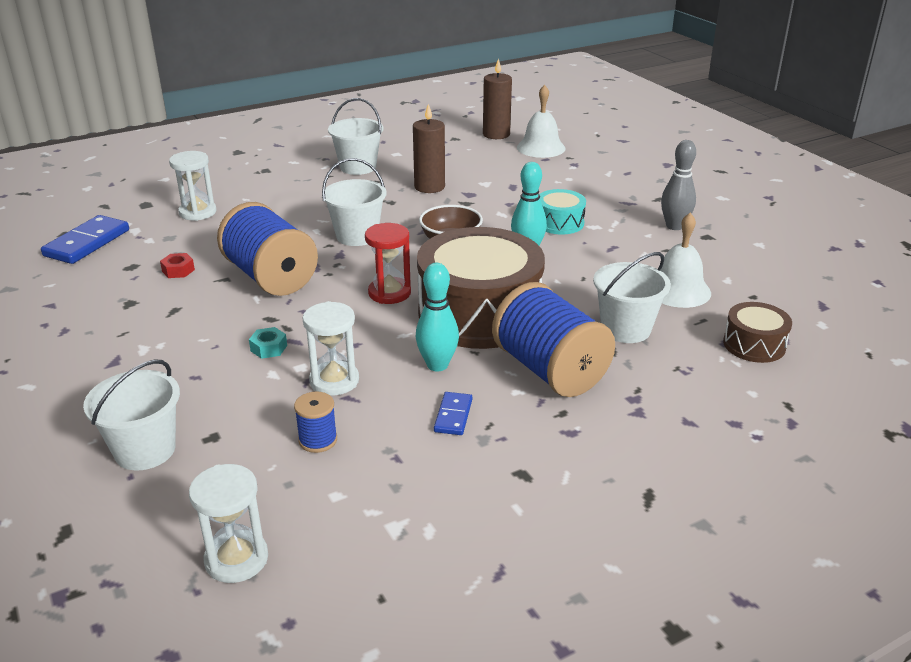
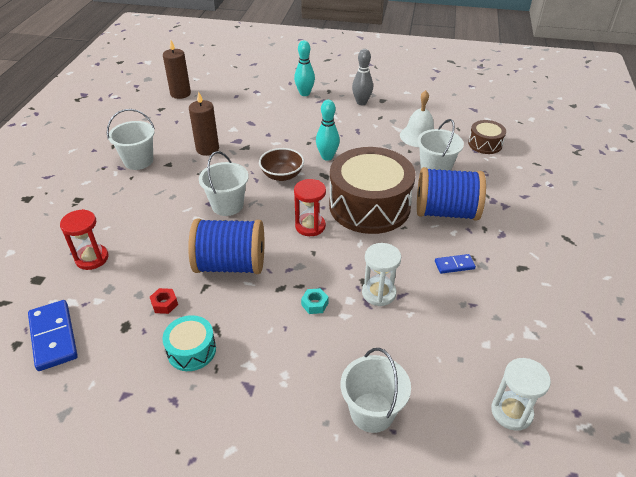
camera: 50 degrees left, 10 degrees up
(198, 212) = (92, 258): white hourglass -> red hourglass
(318, 440) = (430, 327): blue spool -> none
(437, 365) = (403, 246): turquoise bowling pin -> turquoise bowling pin (304, 93)
(453, 416) = (454, 265): blue domino -> blue domino turned 60 degrees counterclockwise
(541, 148) = (221, 90): white bell -> none
(559, 223) = (312, 131): turquoise drum -> turquoise drum (191, 350)

